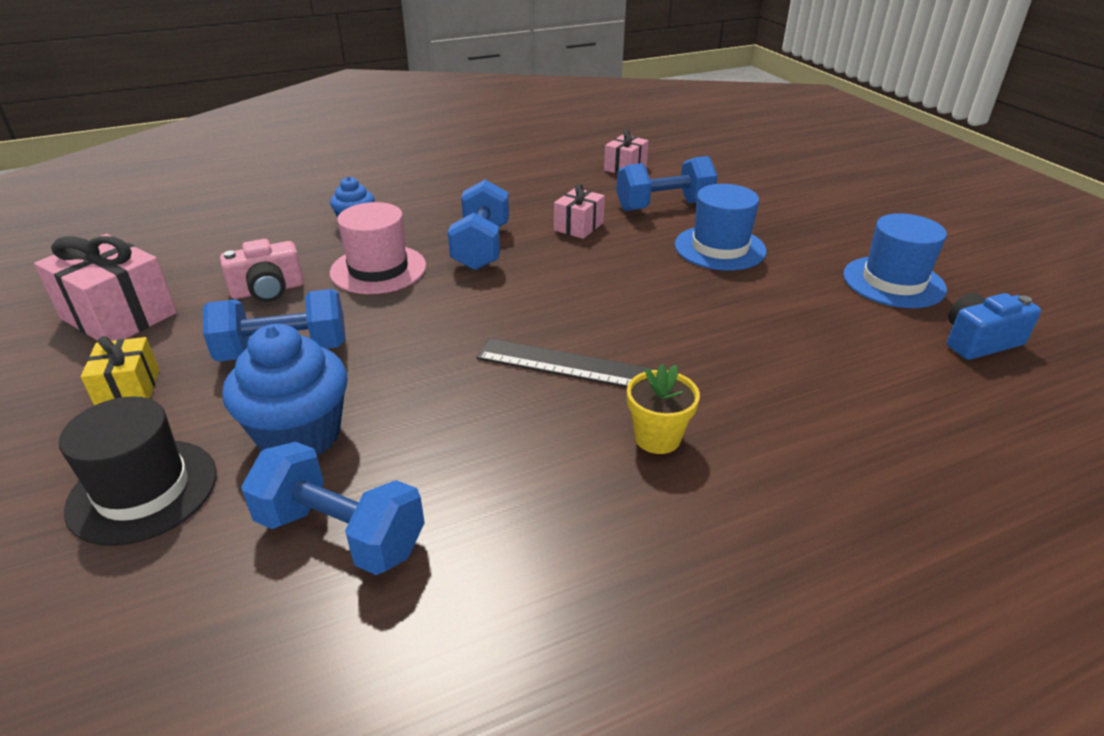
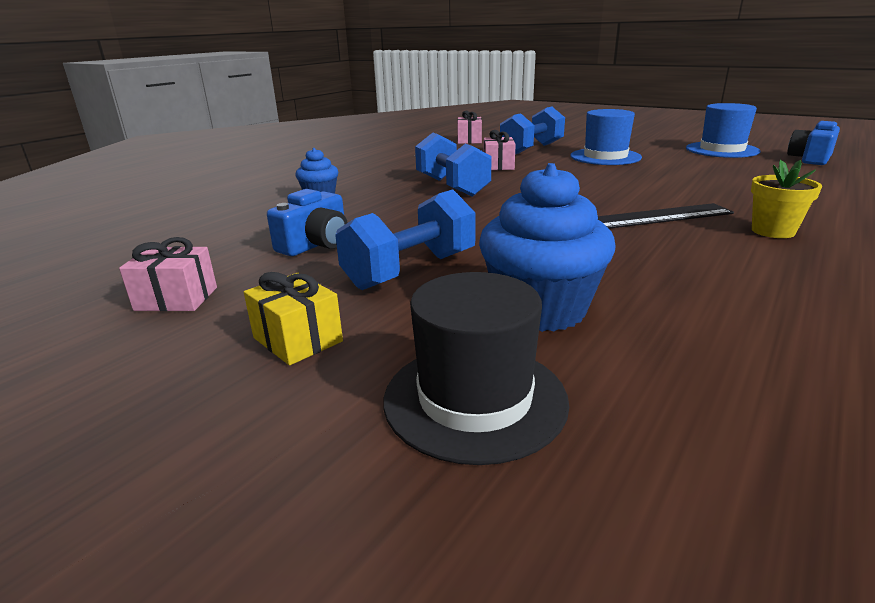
camera: 30 degrees left, 10 degrees down
(119, 316) = (176, 299): pink gift -> pink gift, size x0.57
(268, 290) = (316, 244): pink camera -> blue camera
(341, 534) = (714, 349): blue dumbbell -> none
(378, 269) = (394, 212): pink hat -> none

